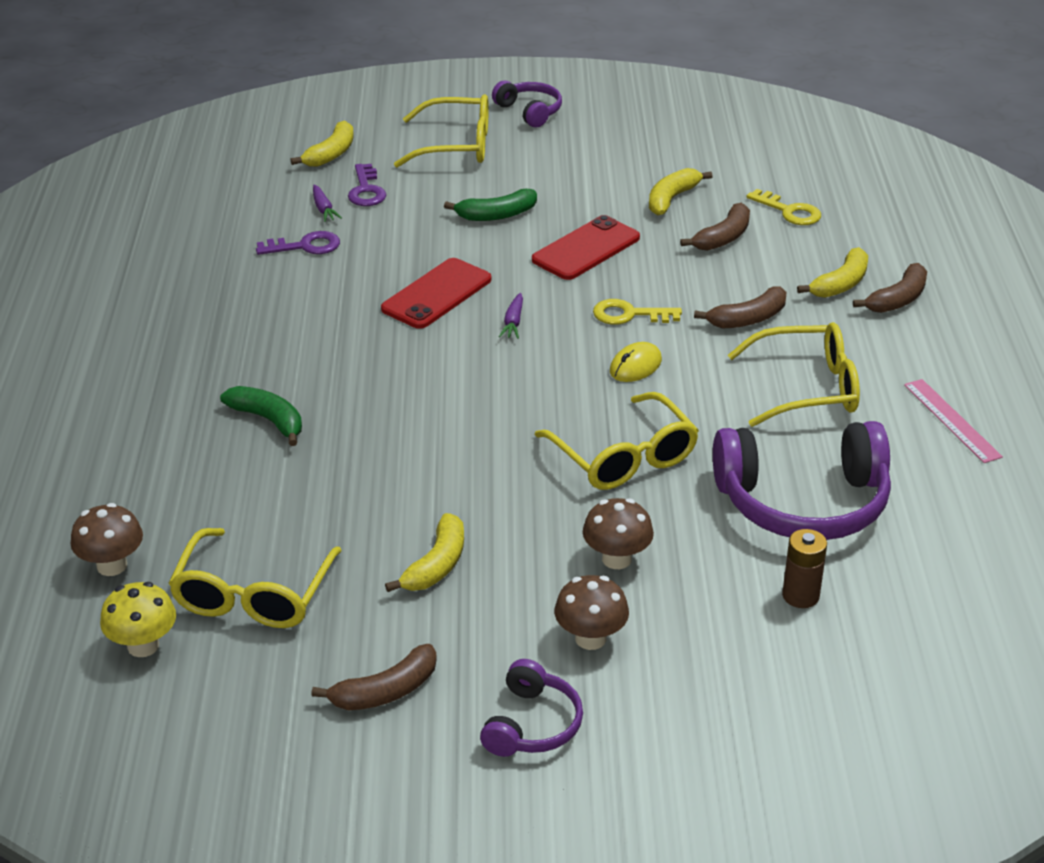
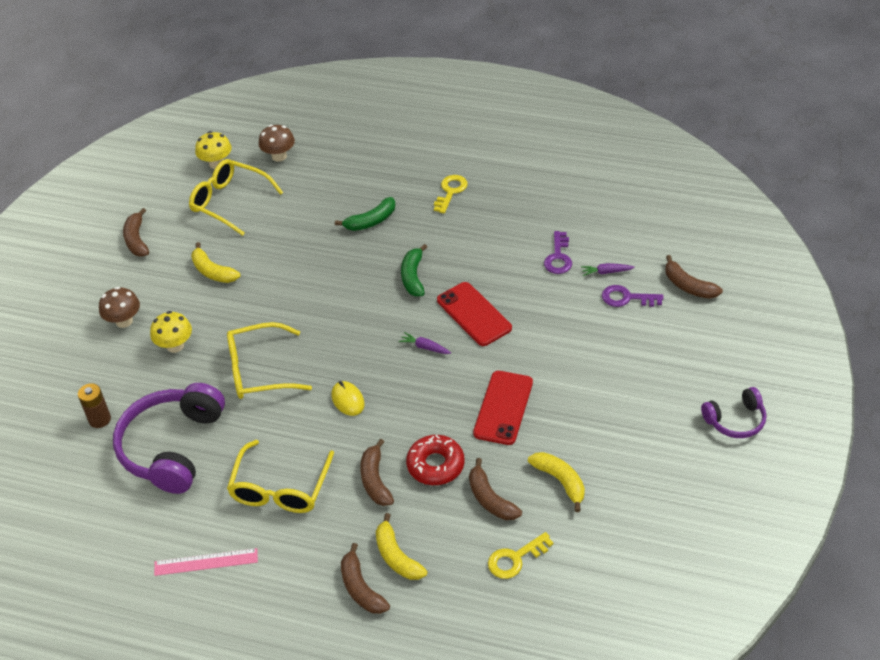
camera: 110 degrees right, 10 degrees up
(331, 154) = (688, 286): yellow banana -> brown banana
(456, 145) = (684, 361): yellow glasses -> none
(496, 215) = (568, 365): green banana -> green banana (413, 277)
(532, 725) = (83, 287): purple headphones -> none
(586, 249) = (503, 408): red phone -> red phone turned 45 degrees clockwise
(616, 559) = (175, 346): brown mushroom -> yellow mushroom
(629, 315) = (408, 411): yellow key -> yellow key (450, 191)
(699, 281) = (435, 465): none -> red donut

